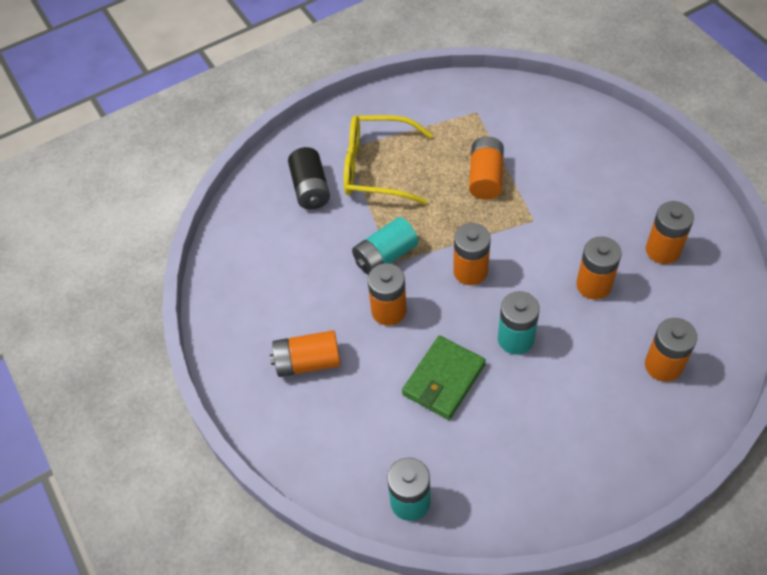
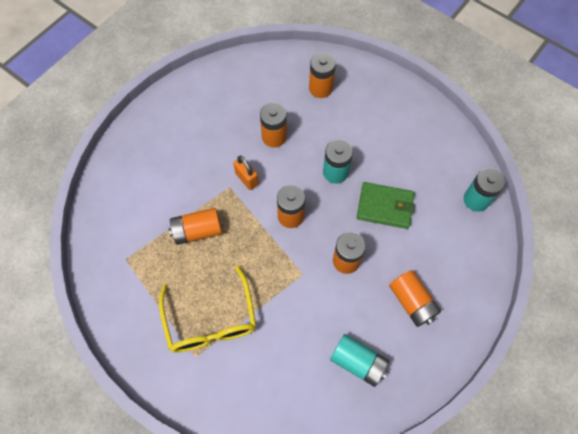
camera: 115 degrees left, 10 degrees up
(310, 189) = (250, 369): black battery -> none
(385, 256) = (299, 280): turquoise battery -> turquoise battery (358, 362)
(538, 240) = (246, 179): none -> orange padlock
(662, 250) = (230, 103): orange battery -> none

